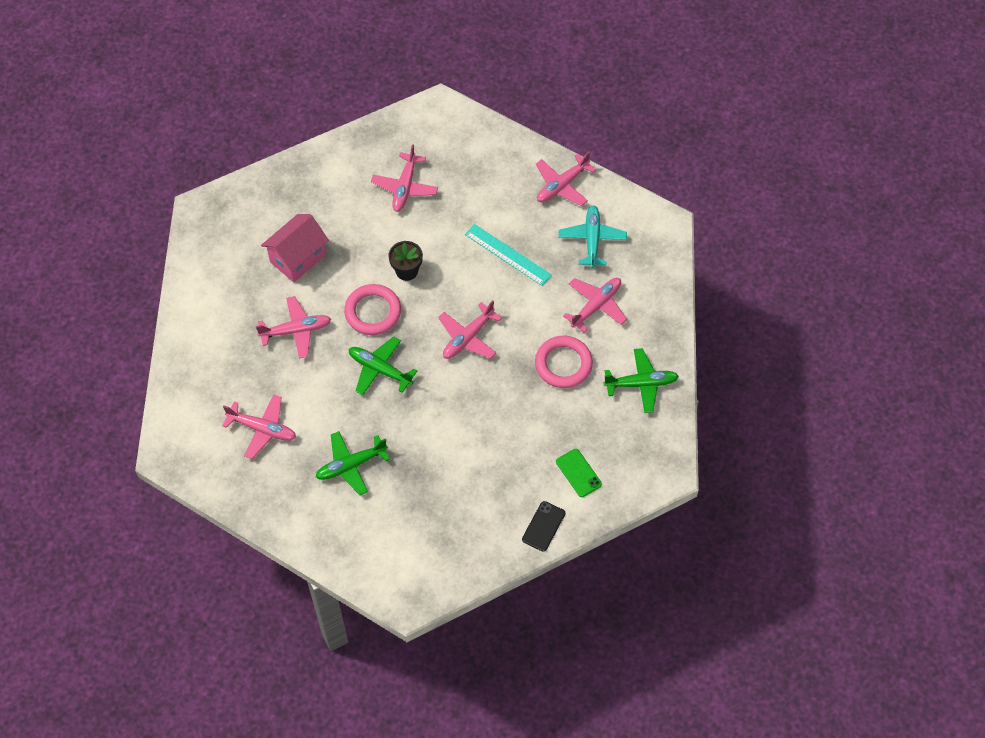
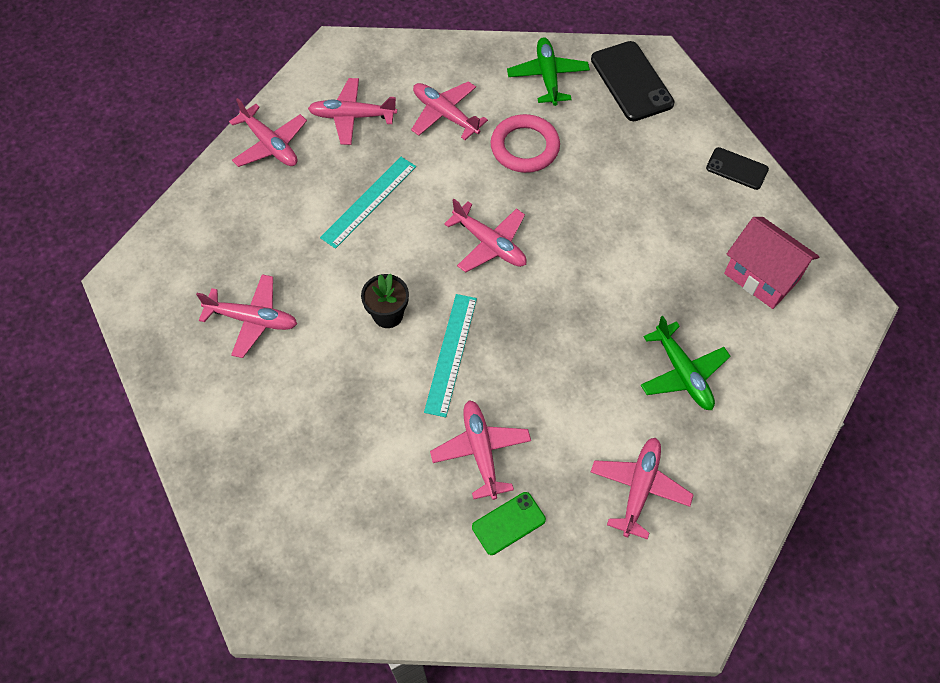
camera: 90 degrees left, 0 degrees up
(298, 258) = (360, 455): pink house -> pink house (761, 277)
(373, 312) = (451, 354): pink ring -> turquoise ruler
(379, 369) = (539, 343): green plane -> none
(578, 473) = (665, 135): green phone -> green phone (508, 523)
(592, 239) = (352, 116): turquoise plane -> pink plane
(638, 450) = (631, 81): none -> black phone

